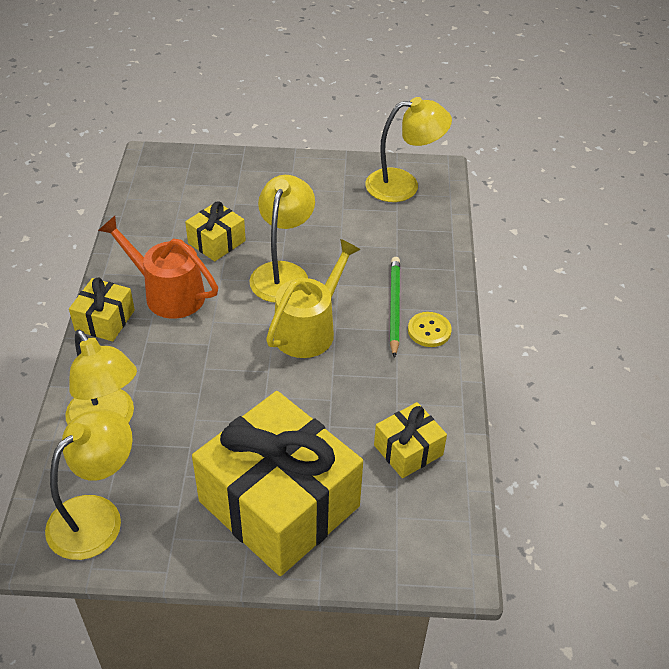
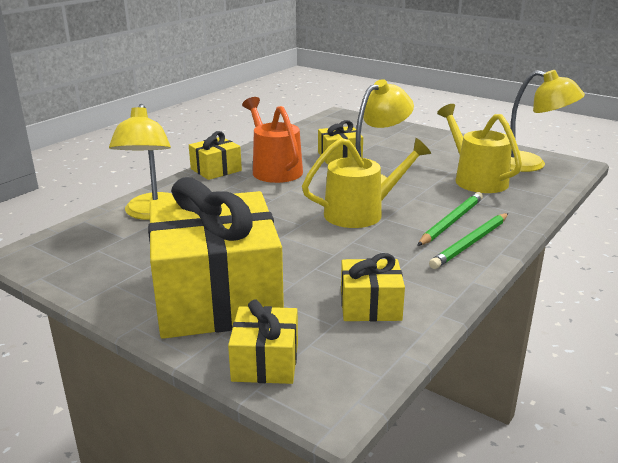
camera: 35 degrees right, 20 degrees down
(96, 515) = (81, 253): yellow lamp -> none
(372, 230) = (476, 179): none -> yellow watering can
(380, 553) = (265, 361): none -> yellow gift
(429, 331) = (471, 243): yellow button -> green pencil

